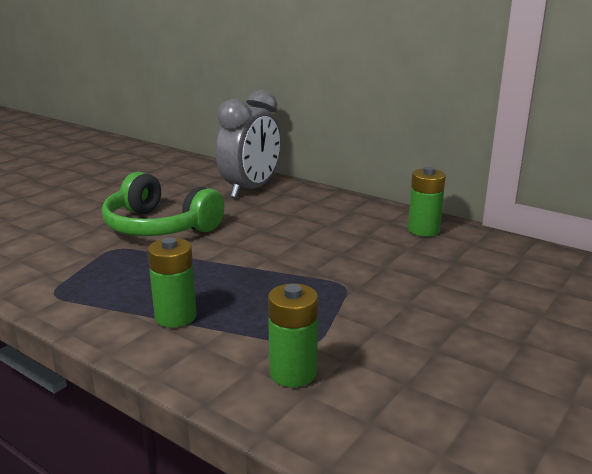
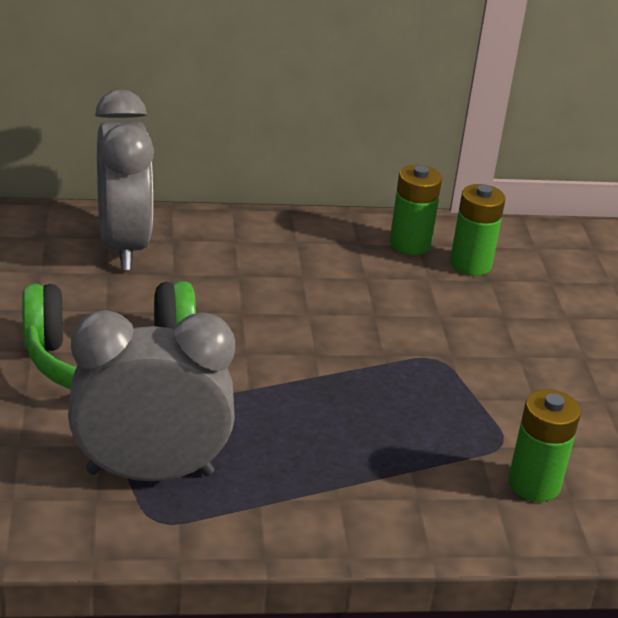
camera: 45 degrees left, 10 degrees up
(89, 273) = (150, 472): none -> grey clock
(175, 317) = (342, 479): green battery -> green battery (470, 264)

